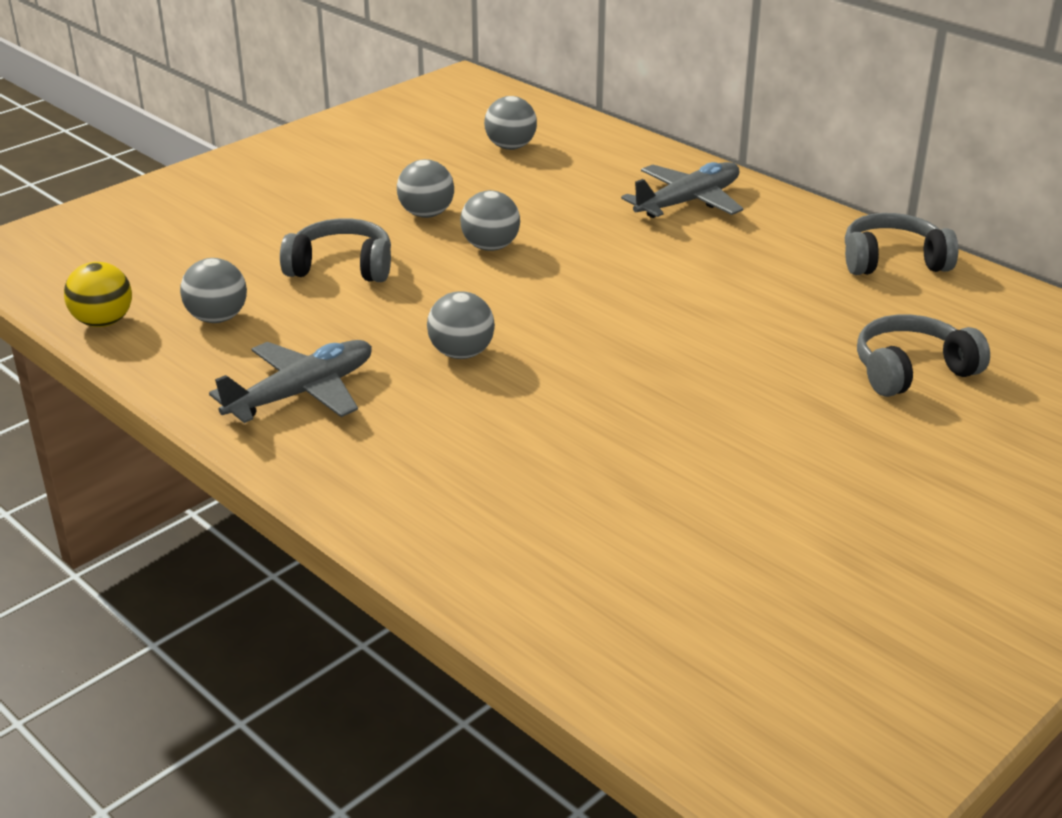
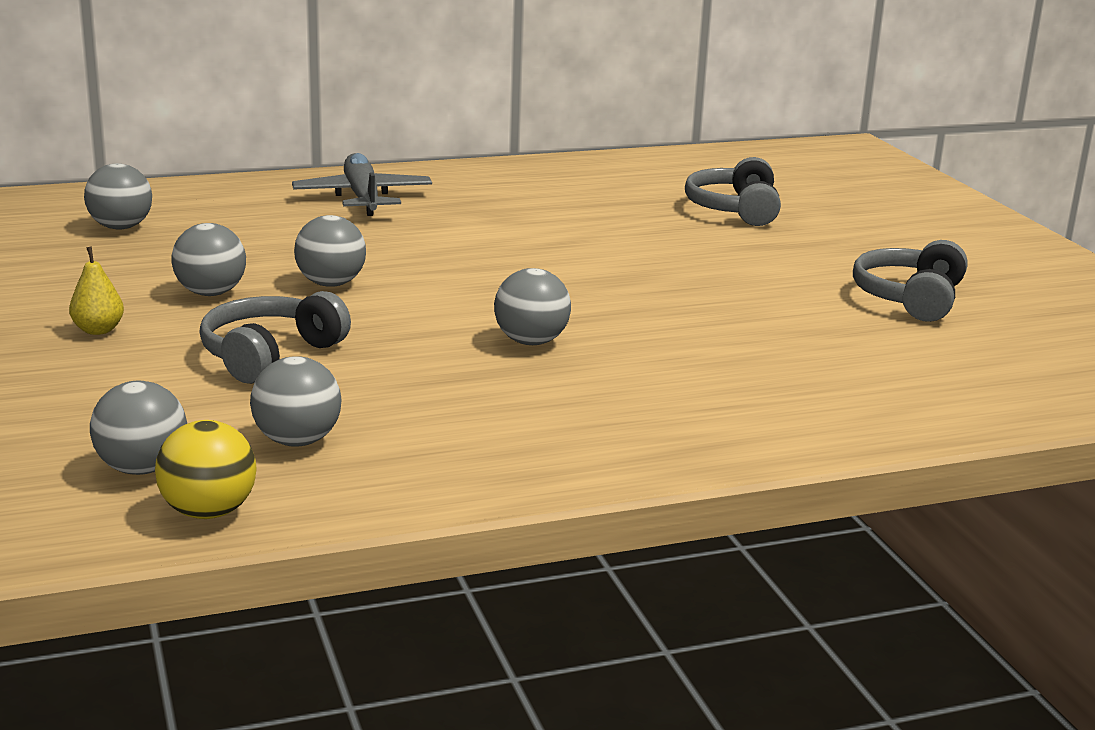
camera: 65 degrees left, 10 degrees down
(145, 284) = (142, 469): none -> grey ball
(301, 393) = (526, 428): grey plane -> none
(328, 203) = (98, 330): none -> yellow pear
(893, 261) = (565, 171): grey headphones -> grey headphones (910, 298)

